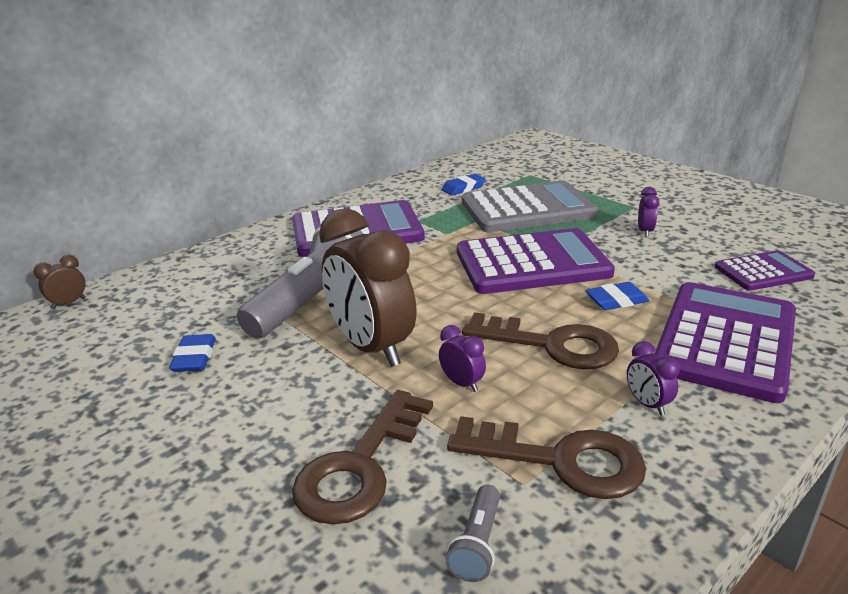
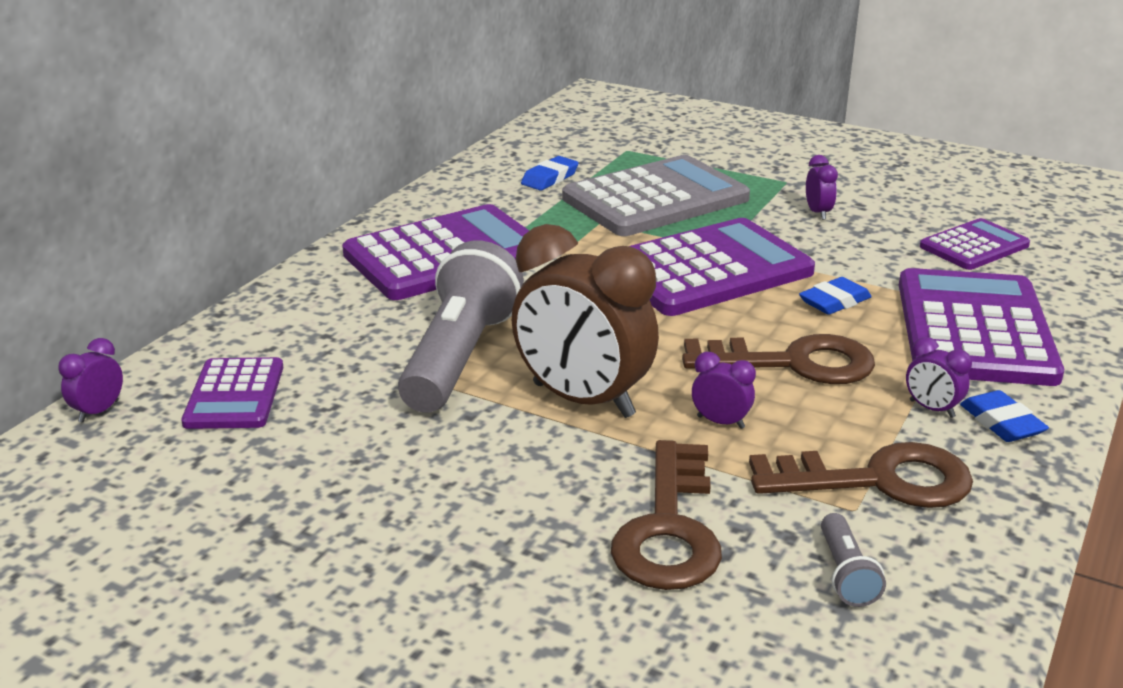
camera: 20 degrees left, 0 degrees up
(69, 303) = (99, 411): brown clock -> purple clock
(153, 305) = (235, 395): none -> purple calculator
(194, 357) = (359, 450): blue eraser -> blue eraser (1001, 422)

